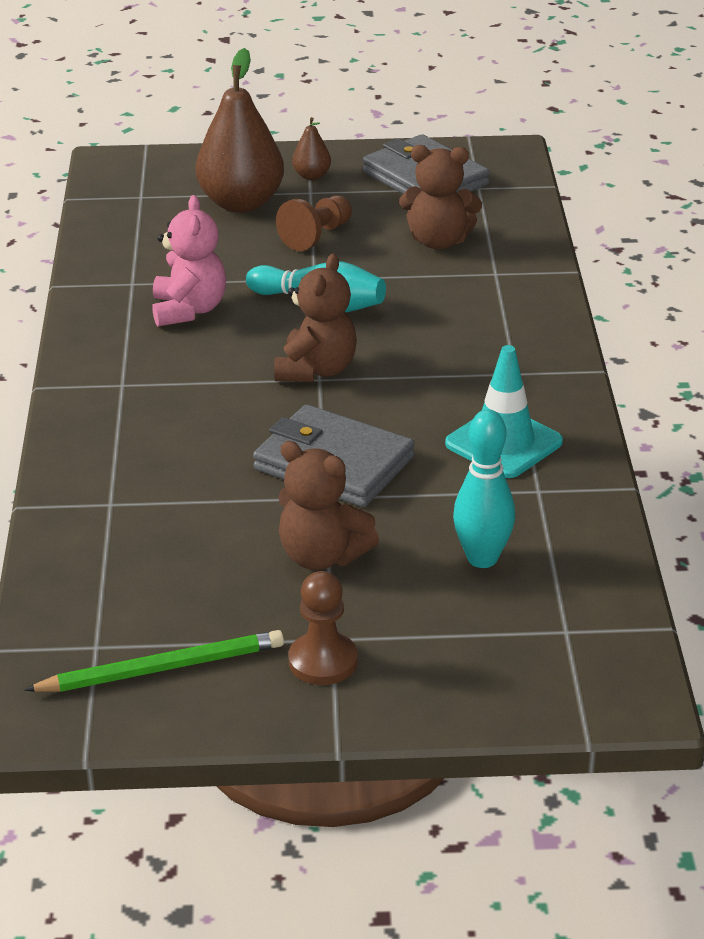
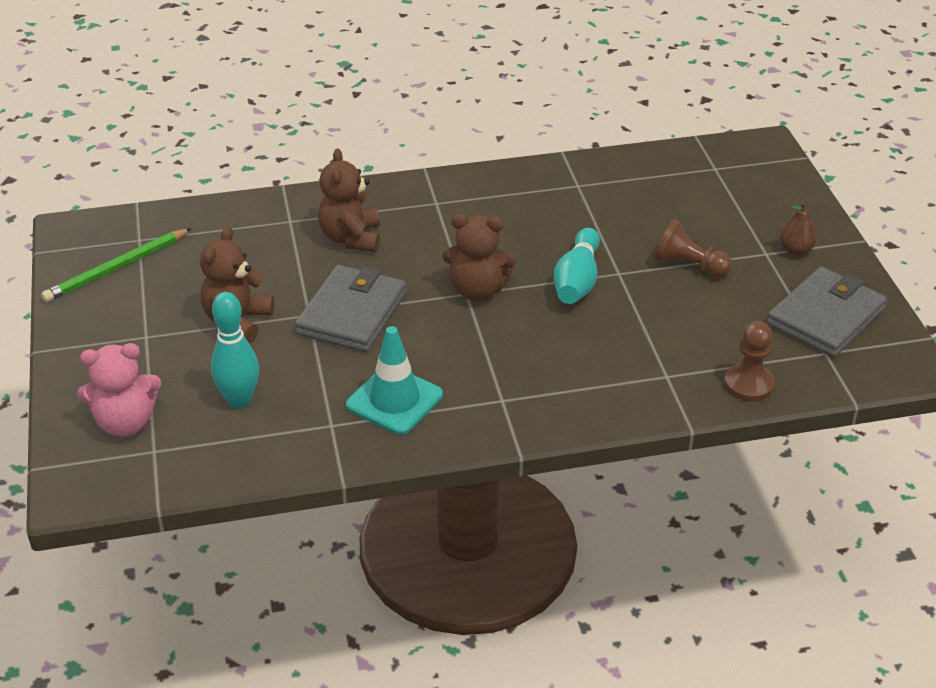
camera: 80 degrees right, 5 degrees up
(162, 668) = (117, 268): green pencil -> green pencil turned 75 degrees clockwise
(189, 310) = (547, 217): pink teddy bear -> pink teddy bear (125, 423)
(241, 203) = (728, 219): brown pear -> none
(323, 661) = (122, 335): brown pawn -> brown pawn (748, 384)
(438, 241) = (710, 336): brown teddy bear -> brown teddy bear (351, 238)

